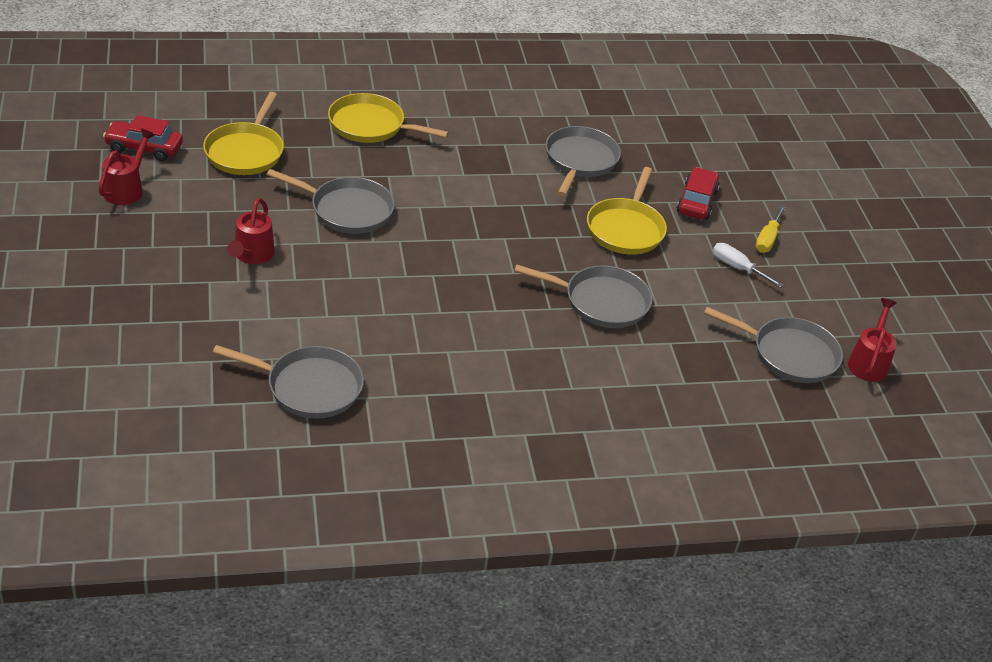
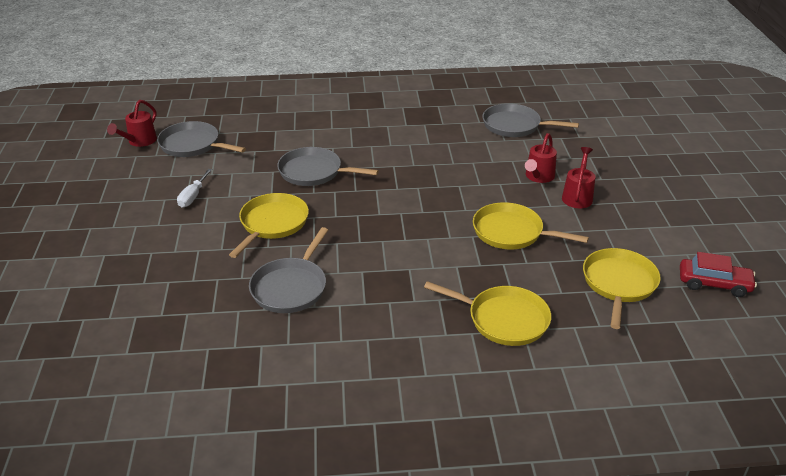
camera: 170 degrees left, 5 degrees down
(126, 189) = (703, 244): red watering can -> red watering can (538, 177)
(348, 210) = (511, 232): grey pan -> yellow pan
(696, 202) = (194, 249): red car -> none
(737, 268) = (193, 196): white screwdriver -> white screwdriver turned 60 degrees clockwise
(767, 239) = (151, 218): yellow screwdriver -> none

